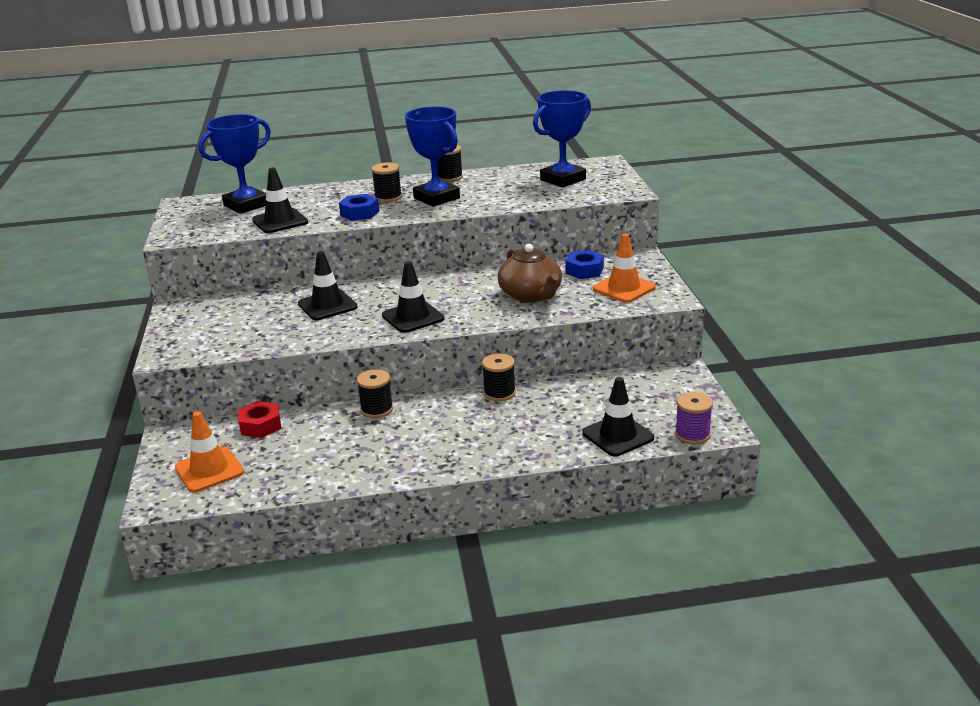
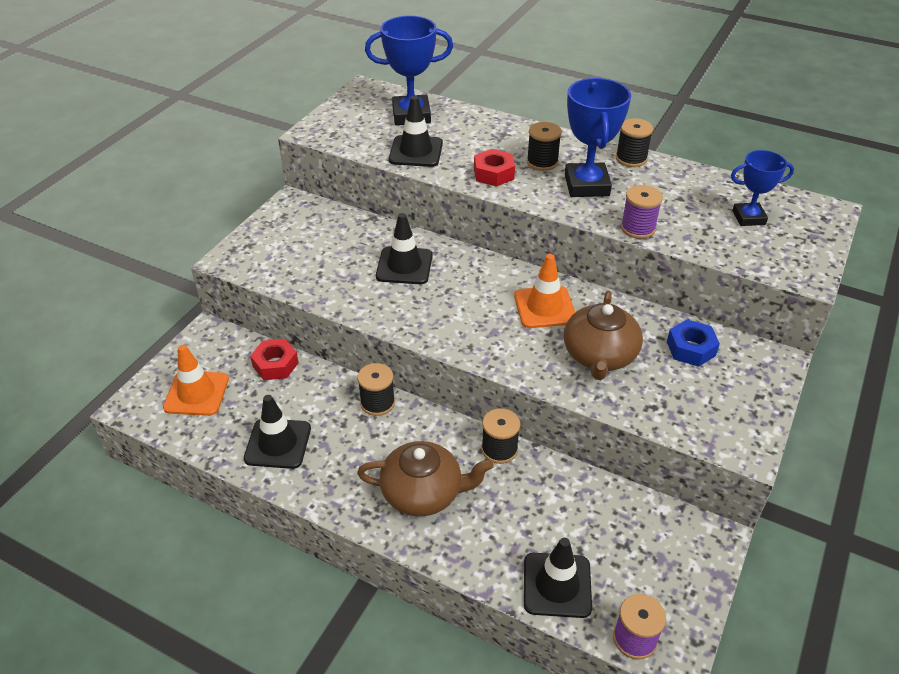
camera: 35 degrees right, 15 degrees up
(360, 213) = (493, 174): blue nut -> red nut
(413, 317) = (460, 324): black traffic cone -> black traffic cone (278, 443)
(472, 437) = (423, 492): none -> brown teapot
(499, 206) = (638, 228): none -> purple spool
(563, 179) = (748, 217): blue trophy -> blue trophy, size x0.63
(624, 288) = (708, 401): orange traffic cone -> orange traffic cone (544, 307)

